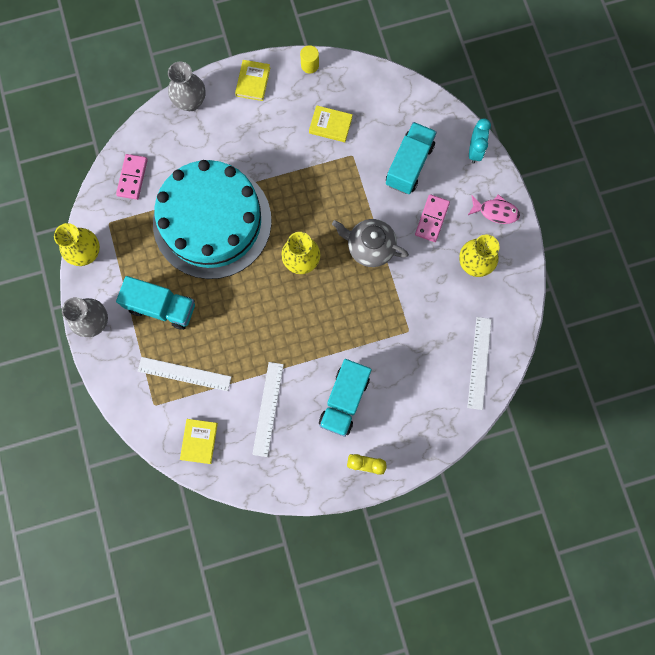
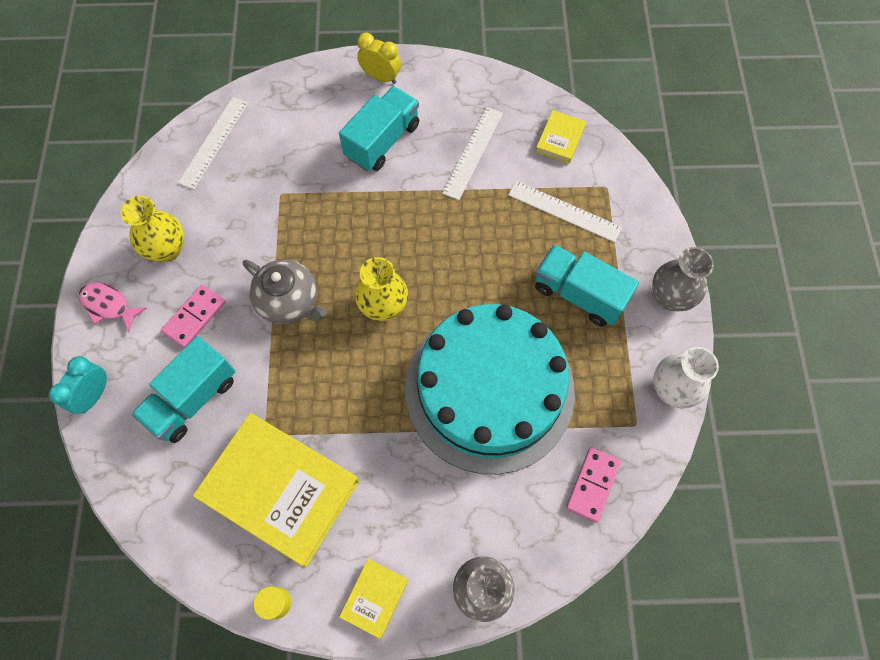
camera: 165 degrees left, 10 degrees down
(86, 253) = (672, 389): yellow vase -> white vase
(330, 125) = (280, 489): yellow book -> yellow book, size x2.22

